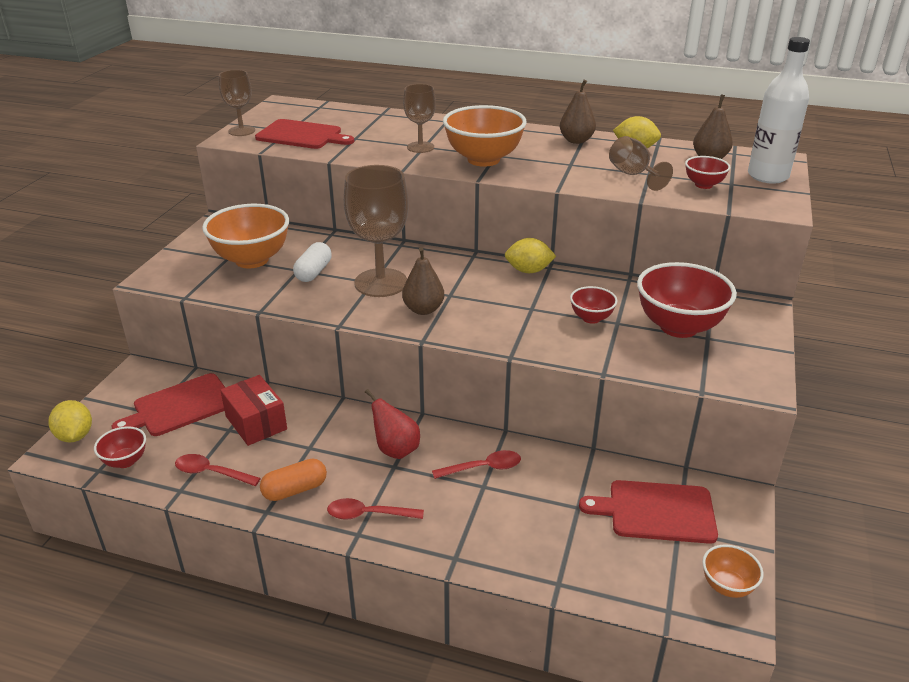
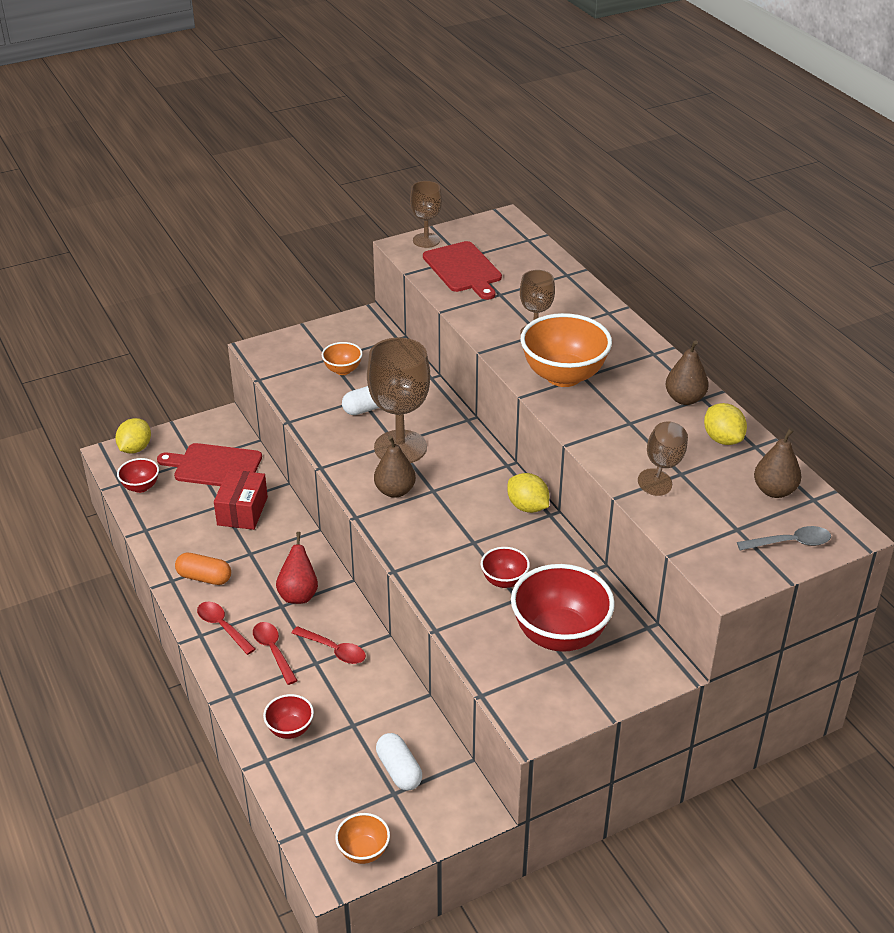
camera: 45 degrees right, 5 degrees up
(211, 473) = (174, 530): red spoon -> red spoon (273, 651)
(252, 260) = (343, 370): orange bowl -> orange bowl, size x0.50
(656, 511) = (399, 770): red cutting board -> white capsule
(703, 185) = (706, 515): red bowl -> red bowl (290, 729)
(767, 176) = (790, 543): white bottle -> grey spoon

